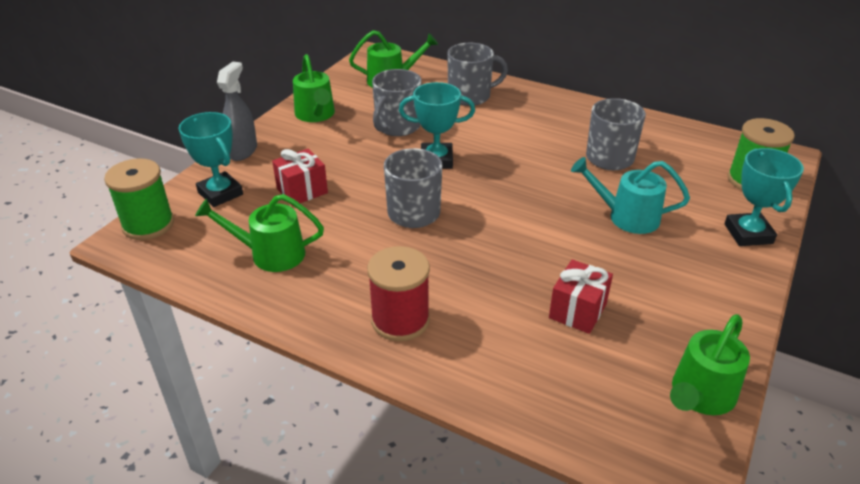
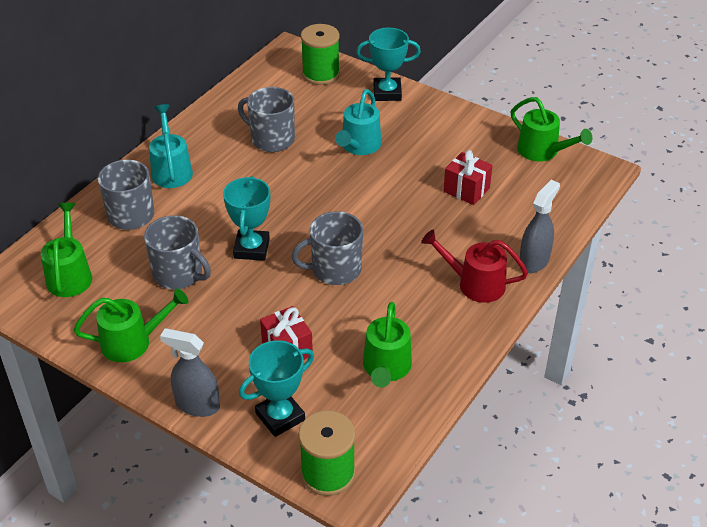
camera: 85 degrees left, 5 degrees up
(400, 320) = (474, 284): red spool -> red watering can
(449, 380) = (534, 261): none -> grey spray bottle
(537, 108) = (171, 170): none -> turquoise watering can

